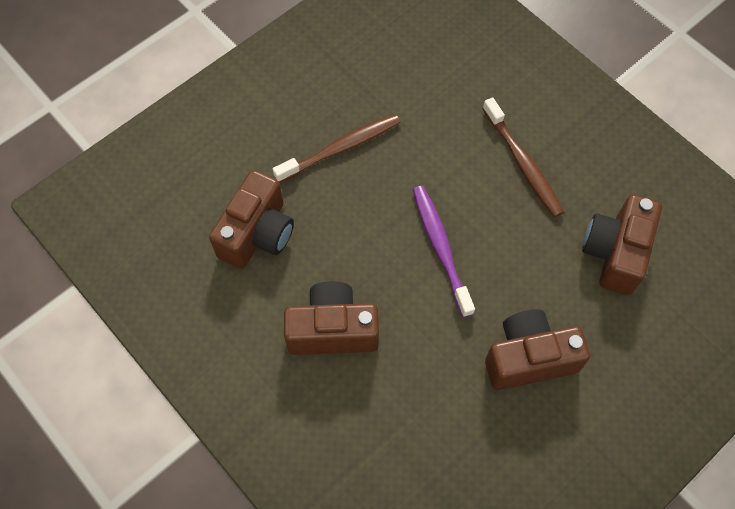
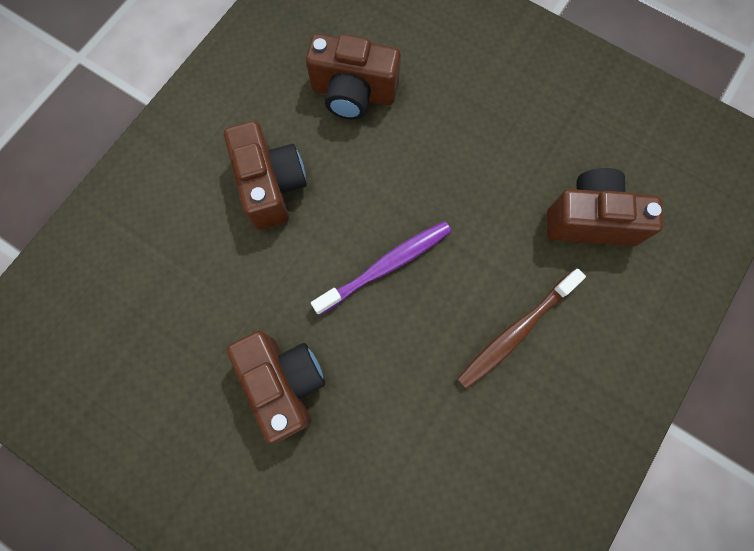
camera: 75 degrees right, 10 degrees up
(341, 148) = (471, 141): brown toothbrush -> none
(615, 253) = (433, 458): brown camera -> brown camera (590, 220)

